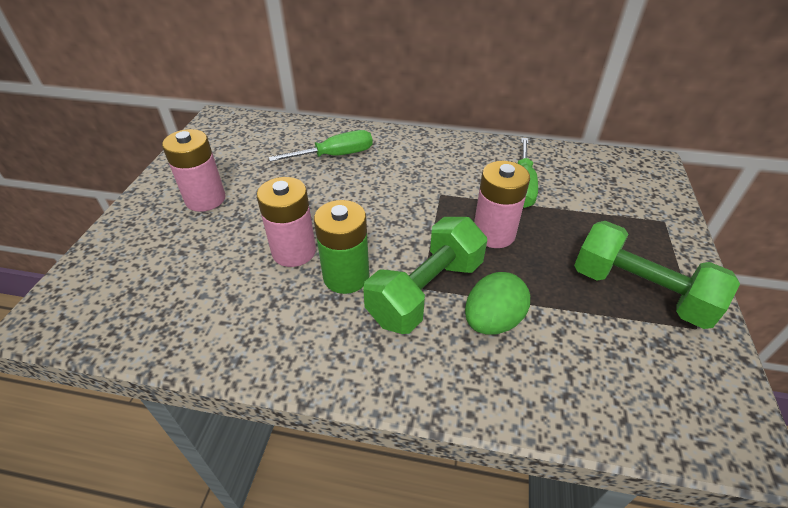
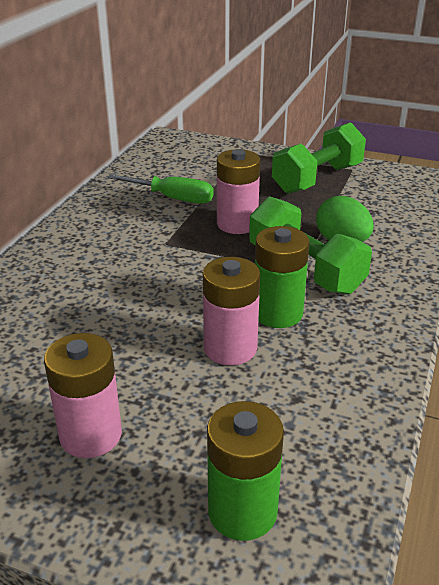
camera: 80 degrees left, 10 degrees down
(124, 276) = (242, 511): none -> green battery
(335, 155) = (48, 308): green screwdriver -> none

